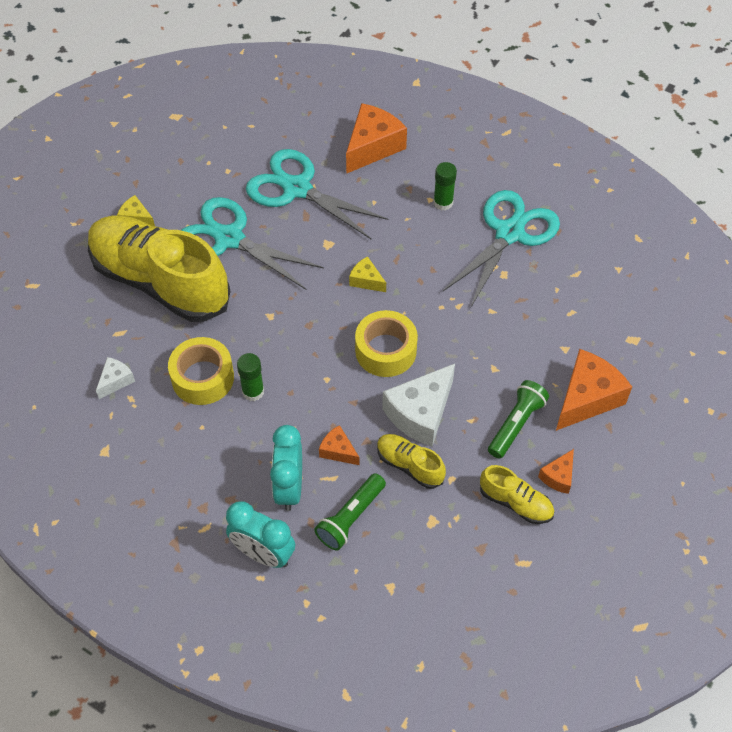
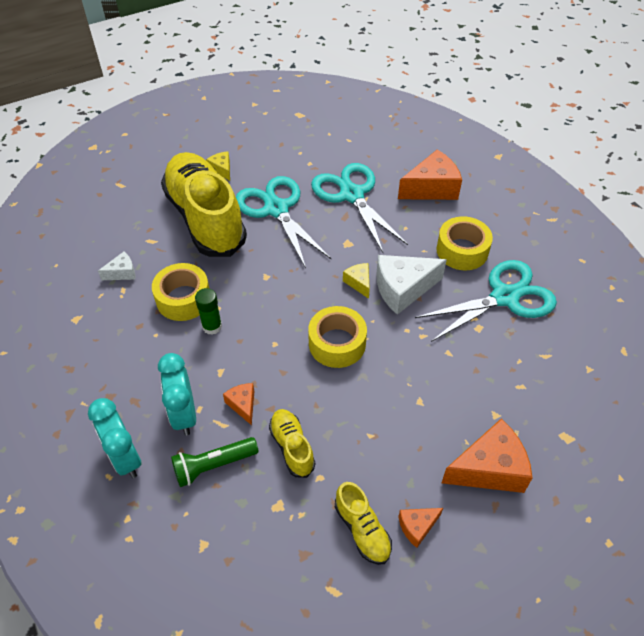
camera: 30 degrees right, 5 degrees down
(289, 487) = (184, 414): turquoise clock -> turquoise clock turned 45 degrees counterclockwise
(420, 413) = (331, 408): white cheese -> white cheese (403, 289)
(443, 202) = (462, 251): green glue stick -> yellow tape
(516, 424) = (408, 459): green flashlight -> none

